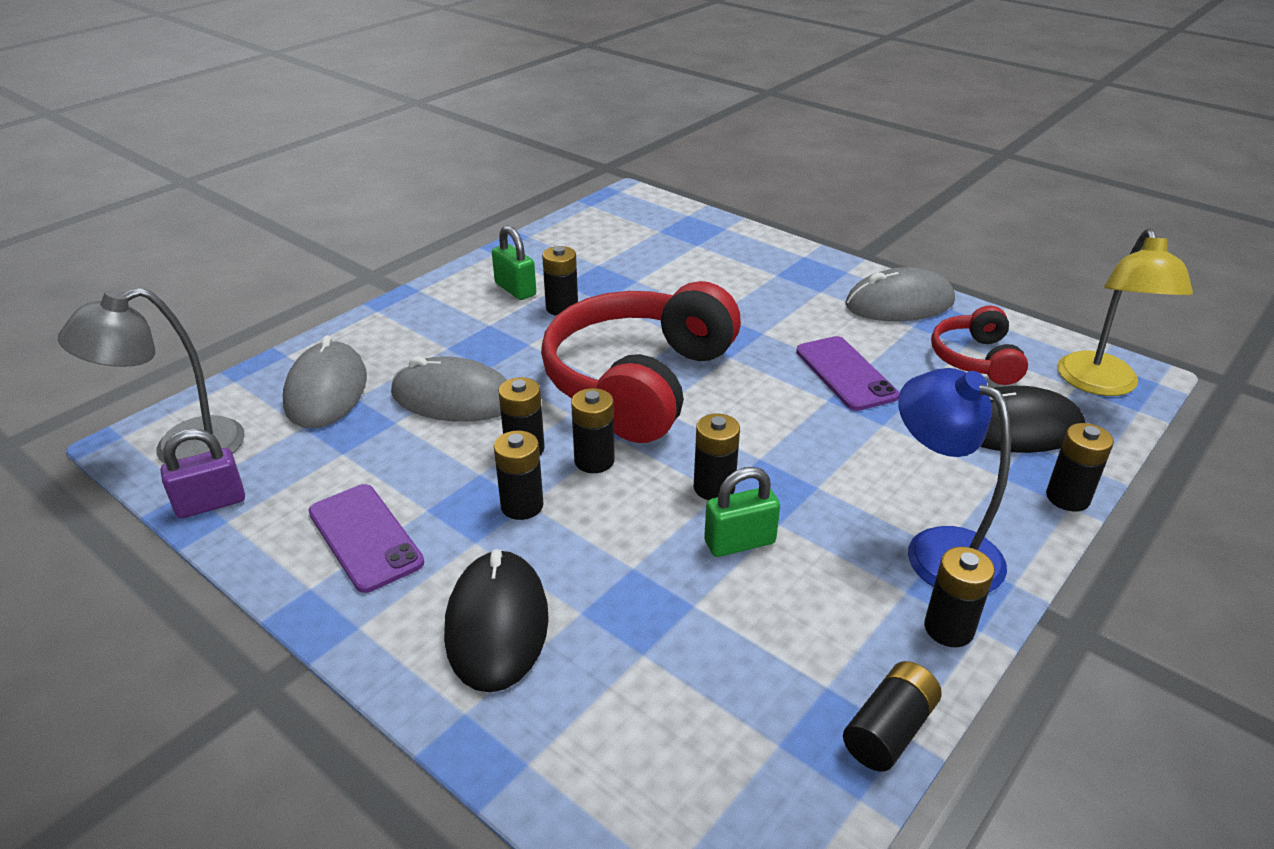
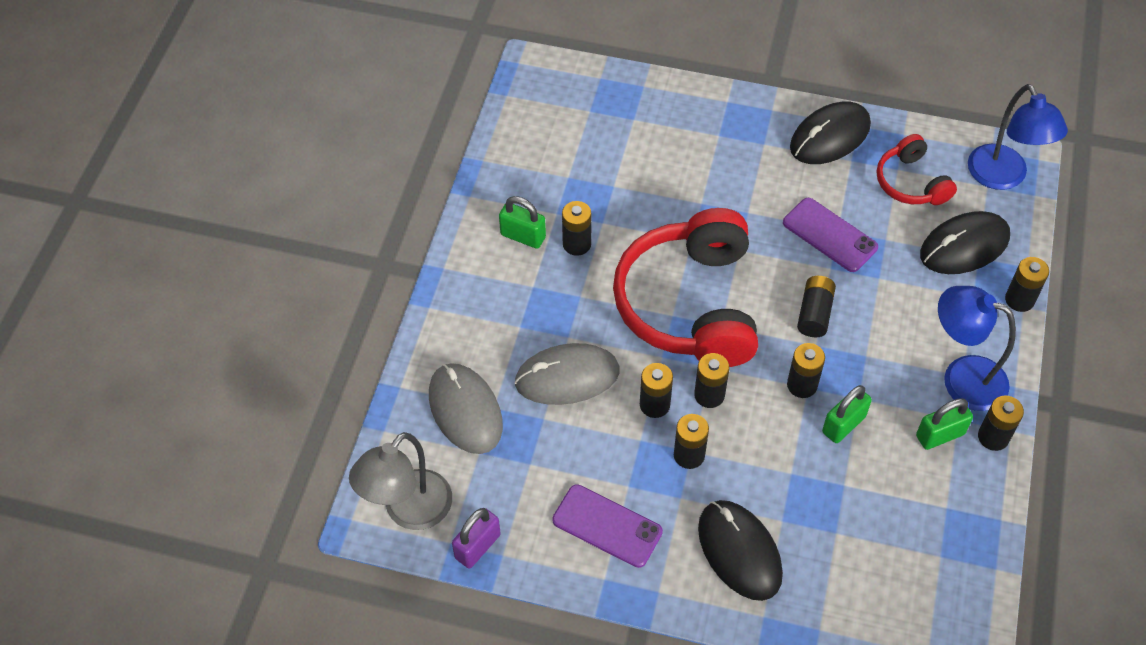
camera: 25 degrees left, 20 degrees up
(868, 598) = (940, 435): none -> green padlock
(889, 730) = (991, 520): black battery -> black battery (814, 313)
(899, 303) = (830, 136): grey mouse -> black mouse
(1101, 385) = (1003, 177): yellow lamp -> blue lamp

